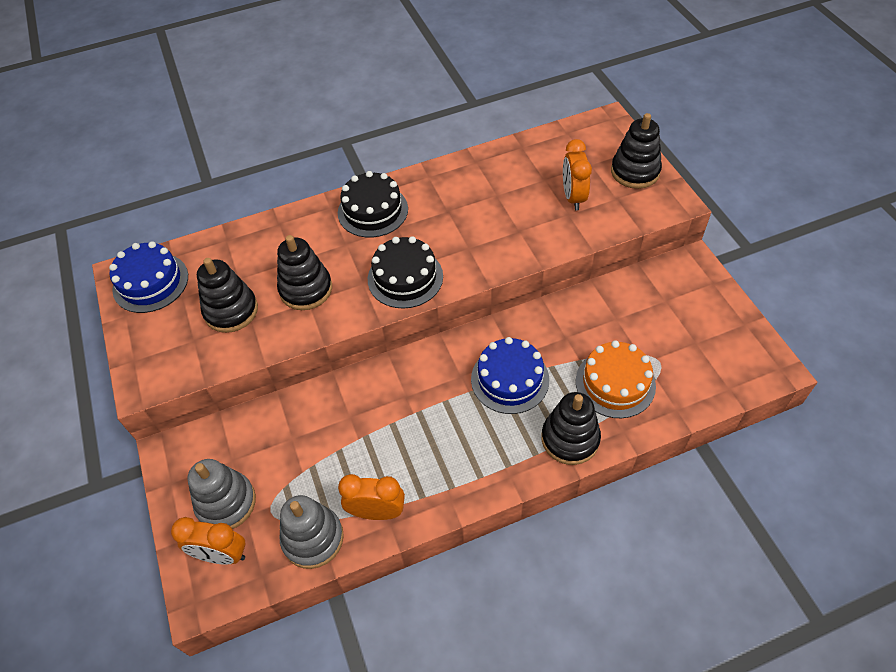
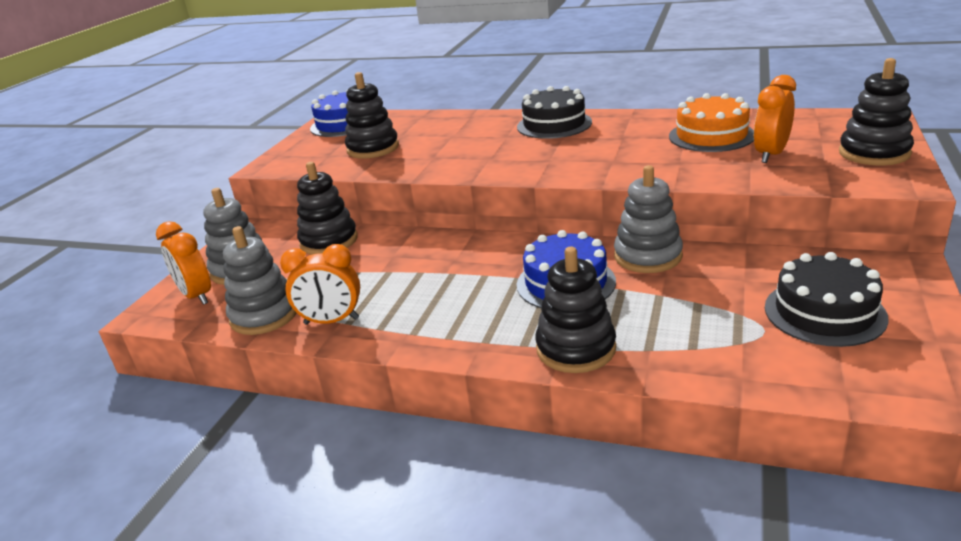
camera: 40 degrees right, 25 degrees down
(306, 289) = (441, 151): black stacking toy -> black stacking toy (329, 241)
(377, 512) = (331, 321): orange clock -> orange clock turned 135 degrees clockwise
(405, 278) = (529, 164): black cake -> black cake (824, 312)
(540, 323) = (647, 256): none -> grey stacking toy
(615, 383) = (683, 327): orange cake -> orange cake (711, 136)

